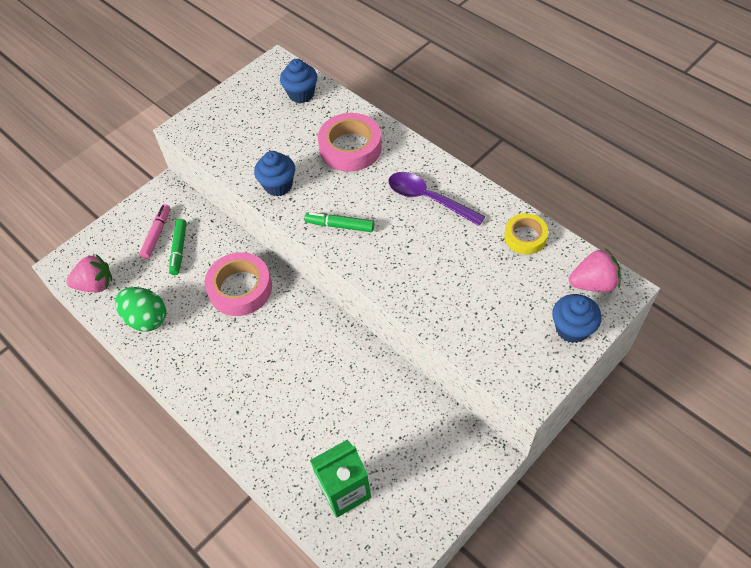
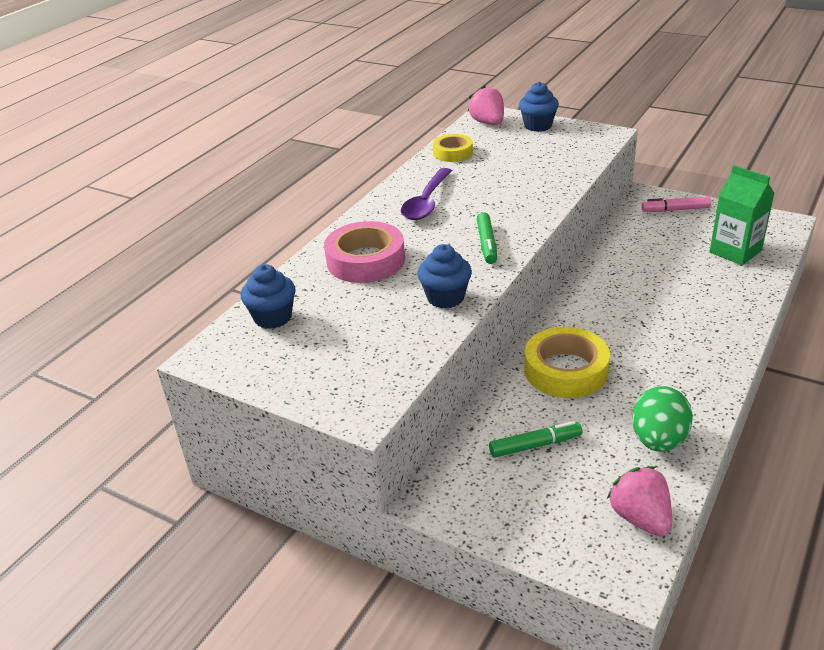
camera: 105 degrees left, 20 degrees down
(157, 234) = (519, 479): pink marker -> pink marker (675, 210)
(240, 288) = (565, 370): pink tape -> yellow tape

